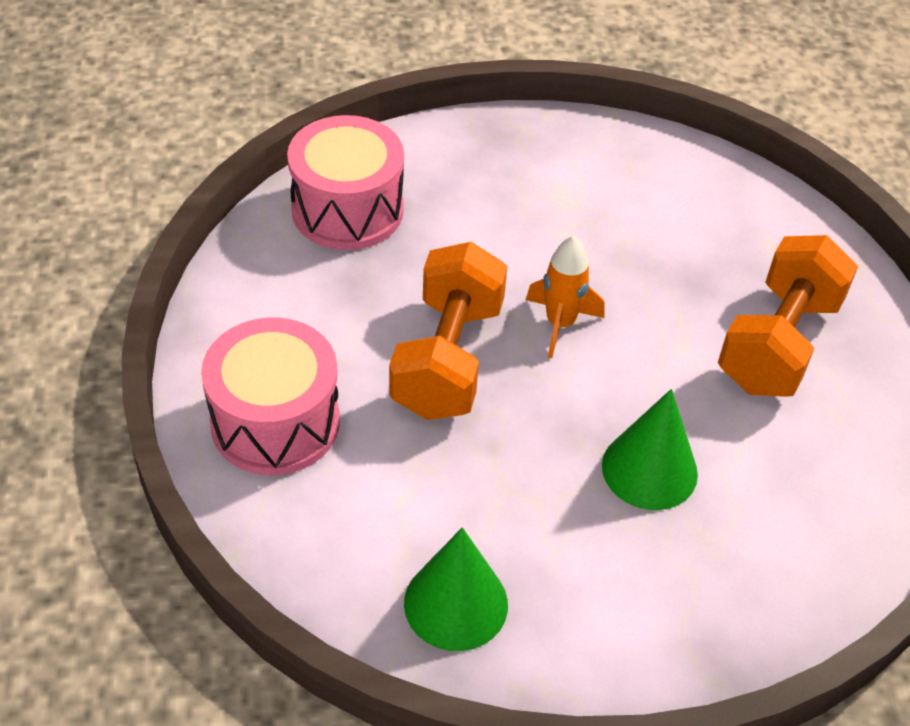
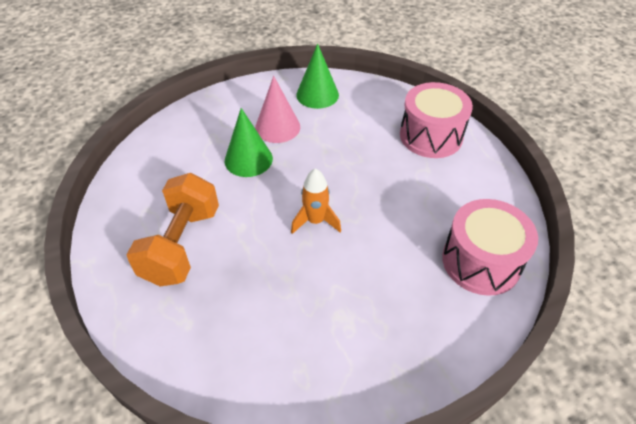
camera: 165 degrees right, 0 degrees up
(447, 359) = (368, 185): orange dumbbell -> none
(574, 532) = (277, 127): none -> pink cone

